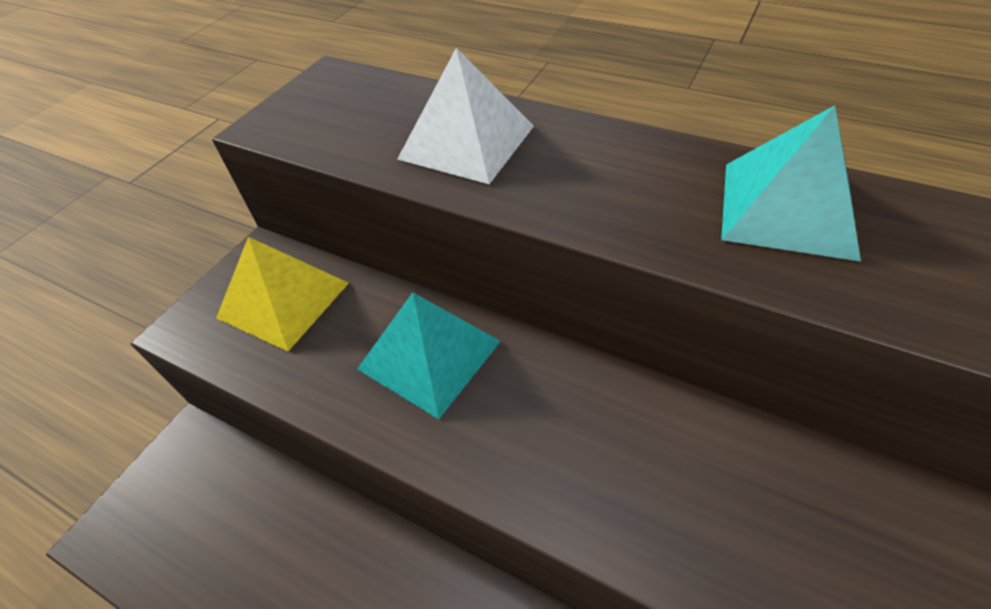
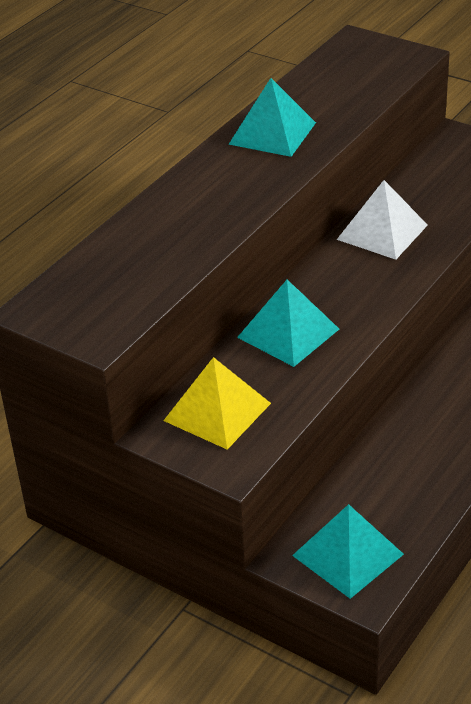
camera: 85 degrees left, 10 degrees down
(172, 507) = (348, 555): none -> turquoise pyramid
(467, 142) = (166, 237): white pyramid -> white pyramid (382, 232)

